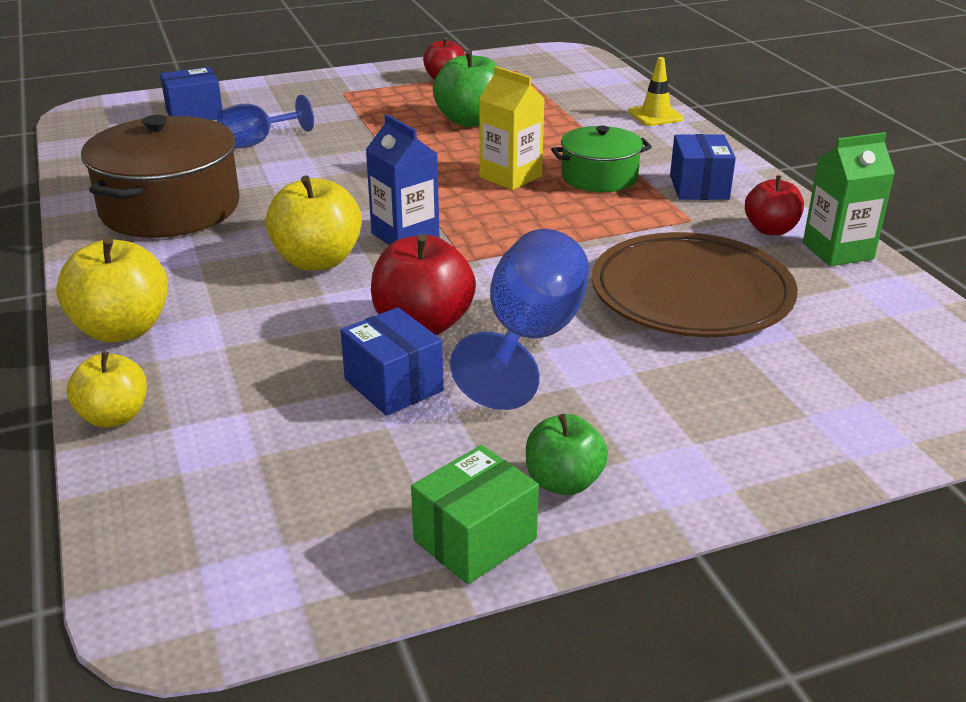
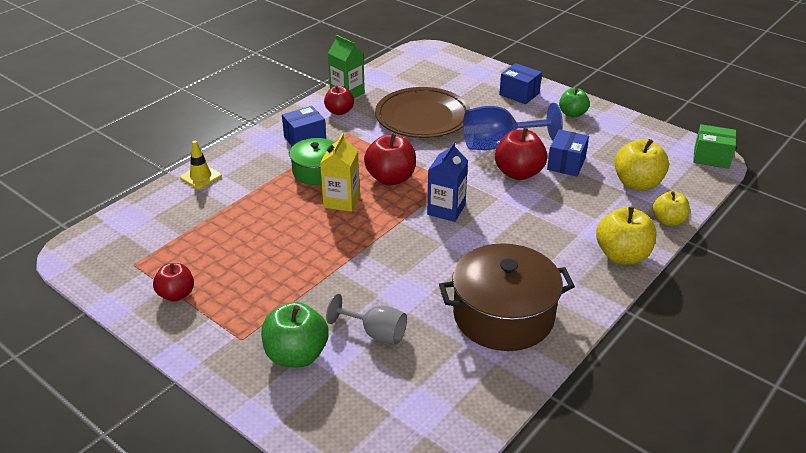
camera: 120 degrees left, 5 degrees up
(194, 114) = (350, 404): blue box -> blue box (519, 94)
(258, 142) = (375, 333): blue goblet -> grey goblet
(317, 261) = (500, 226): yellow apple -> yellow apple (637, 184)
(470, 121) = (261, 248): green apple -> green apple (296, 355)
(475, 540) = (617, 120): green box -> green box (711, 157)
(527, 219) = (391, 178): none -> red apple

